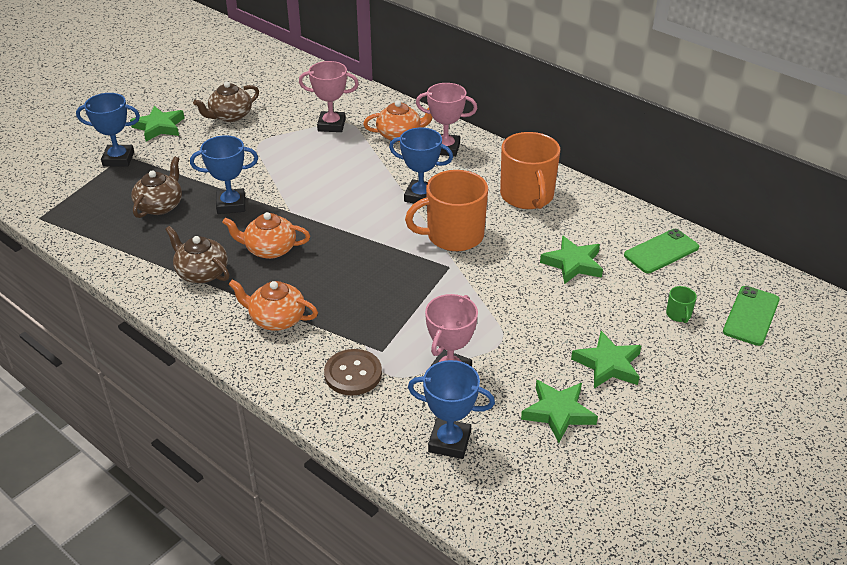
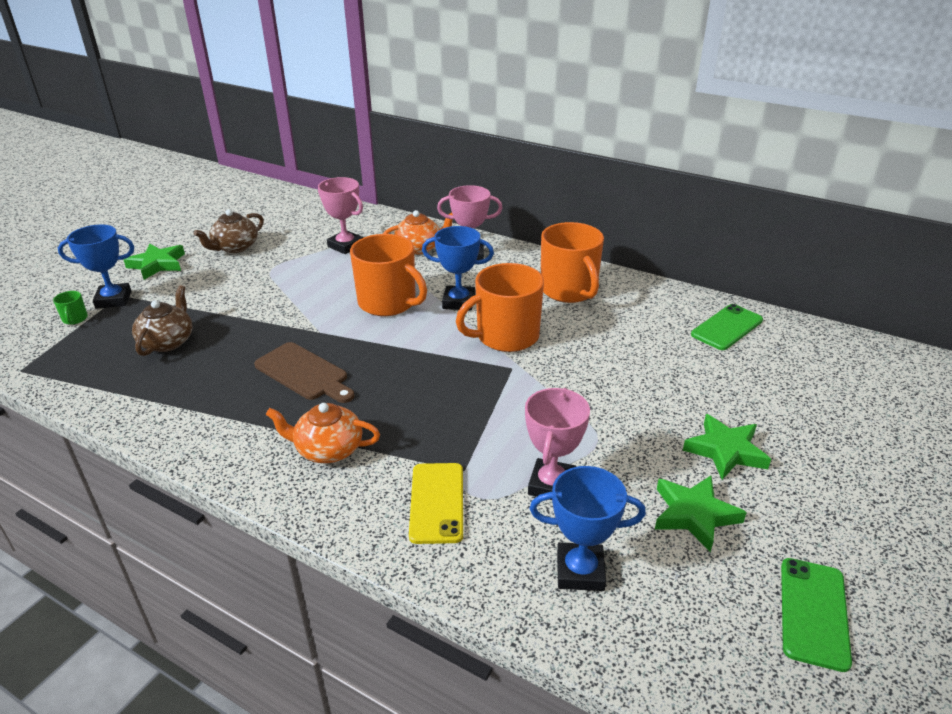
camera: 10 degrees left, 5 degrees down
(201, 272) = (227, 408): brown teapot -> none
(231, 205) = (251, 332): blue trophy -> none
(269, 249) = (304, 373): orange teapot -> brown cutting board
(331, 125) = (346, 246): pink trophy -> pink trophy turned 45 degrees clockwise
(353, 374) = (437, 502): brown button -> yellow phone
(357, 190) = (388, 303): none -> orange mug
(573, 263) = (642, 349): green star -> none
(678, 315) = (775, 388): green mug -> green mug (75, 319)
(751, 316) = (848, 379): green phone -> green phone (814, 612)

